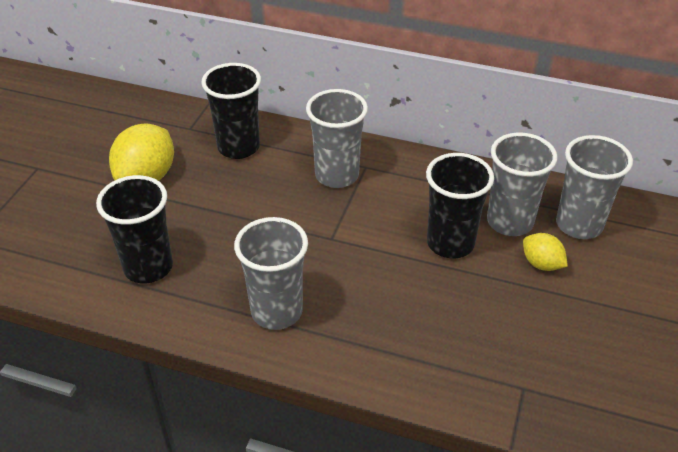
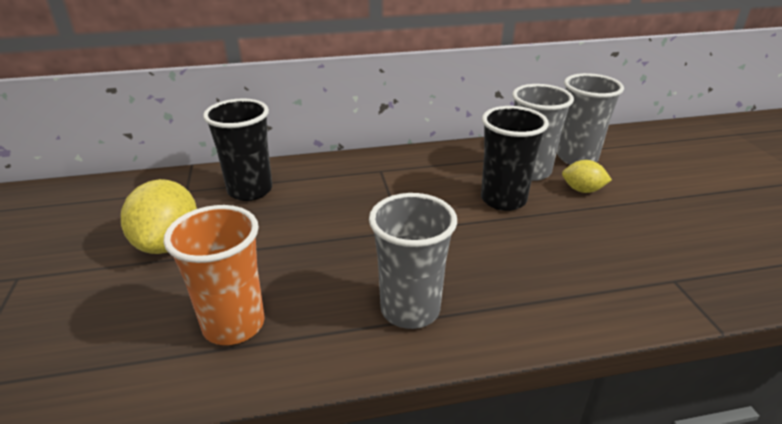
camera: 30 degrees left, 10 degrees down
(148, 267) = (234, 325): black cup -> orange cup
(337, 175) = (362, 183): grey cup -> none

